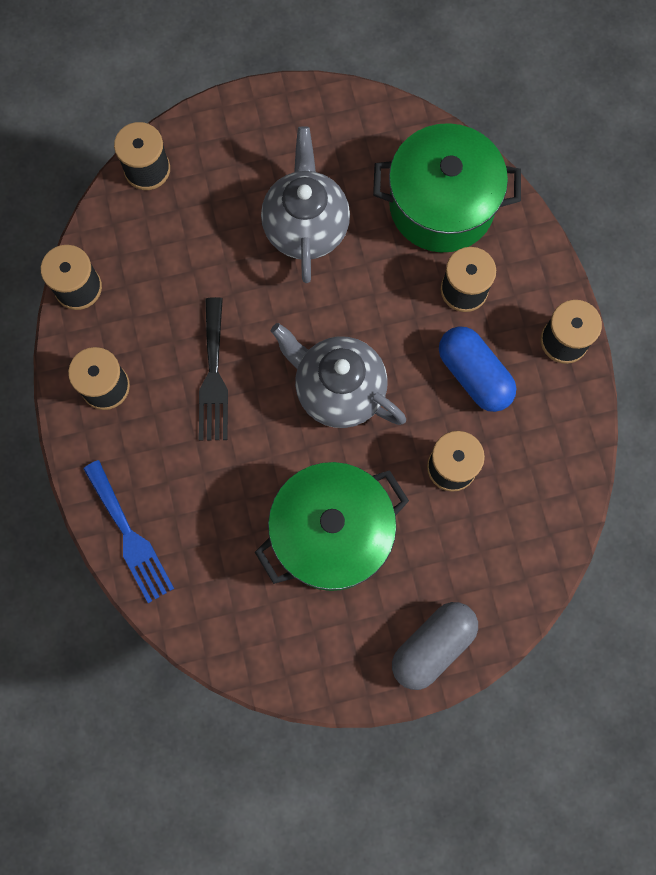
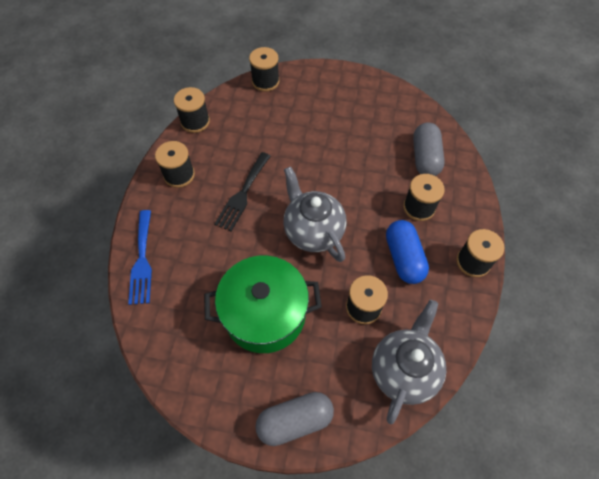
camera: 25 degrees right, 15 degrees down
(306, 226) = (338, 139): grey teapot -> grey teapot (403, 370)
(441, 205) = (425, 158): green pot -> grey capsule

